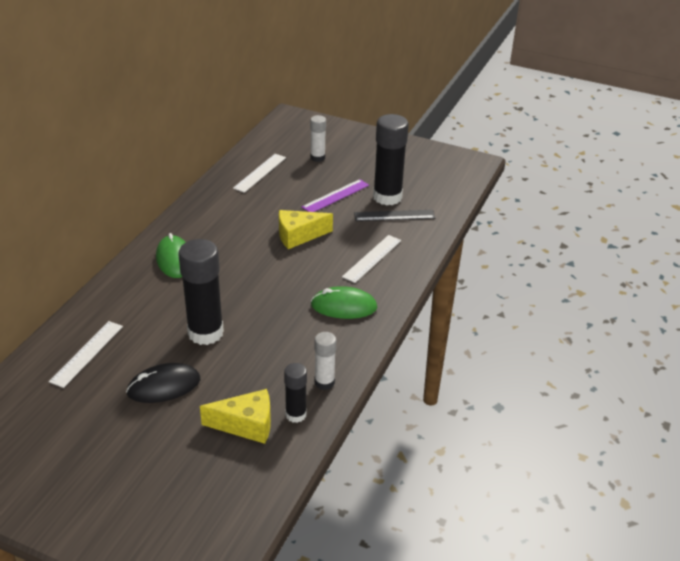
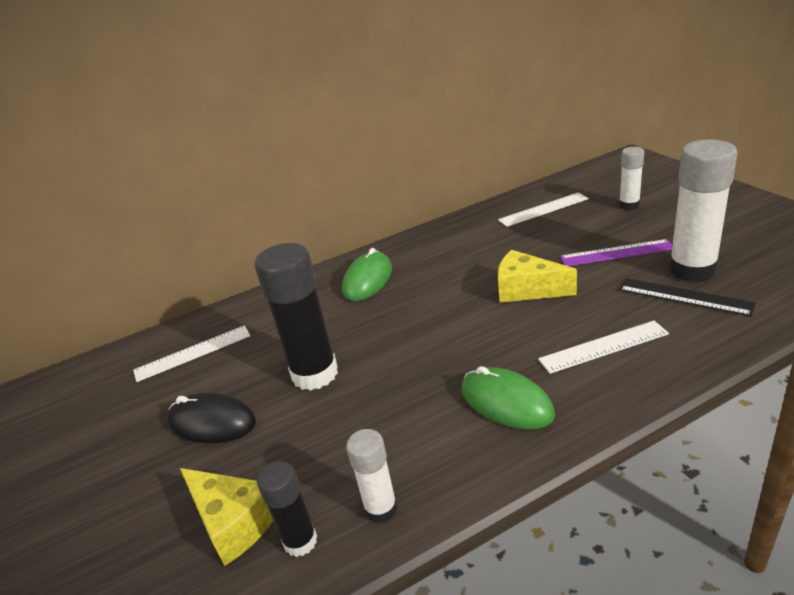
camera: 45 degrees right, 5 degrees down
(387, 197) = (692, 270): black glue stick -> white glue stick

